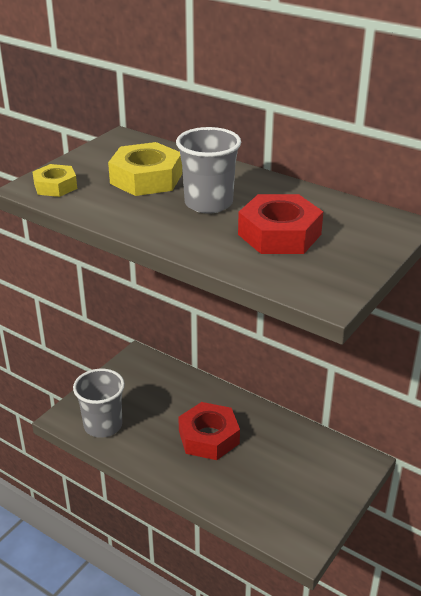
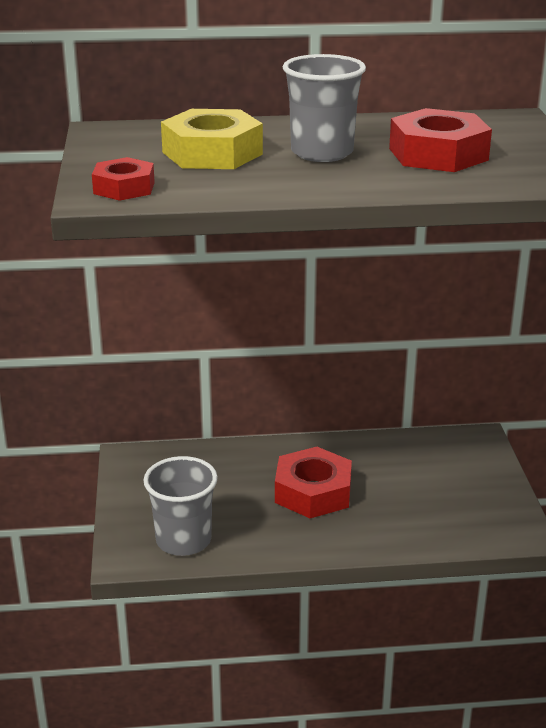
camera: 40 degrees left, 5 degrees down
(55, 186) = (124, 188): yellow nut -> red nut

